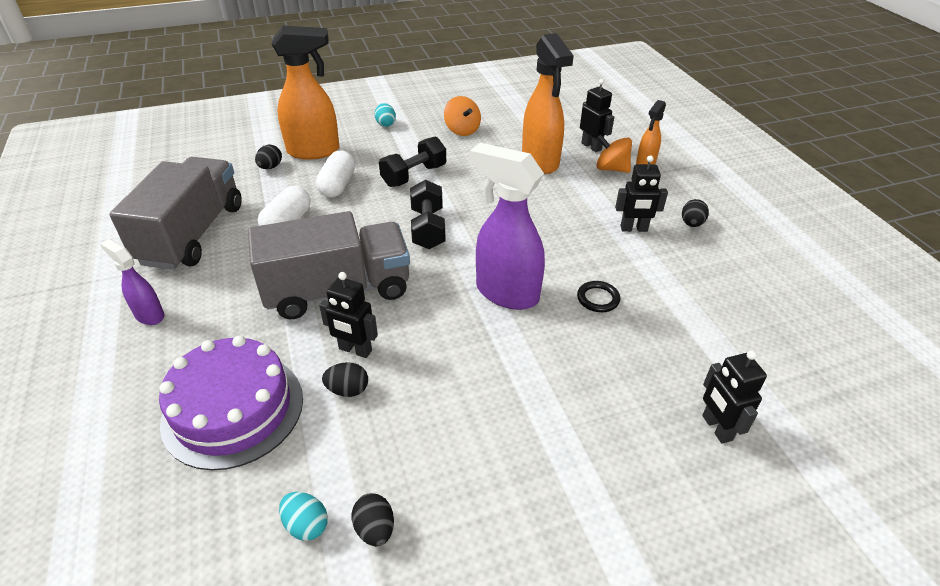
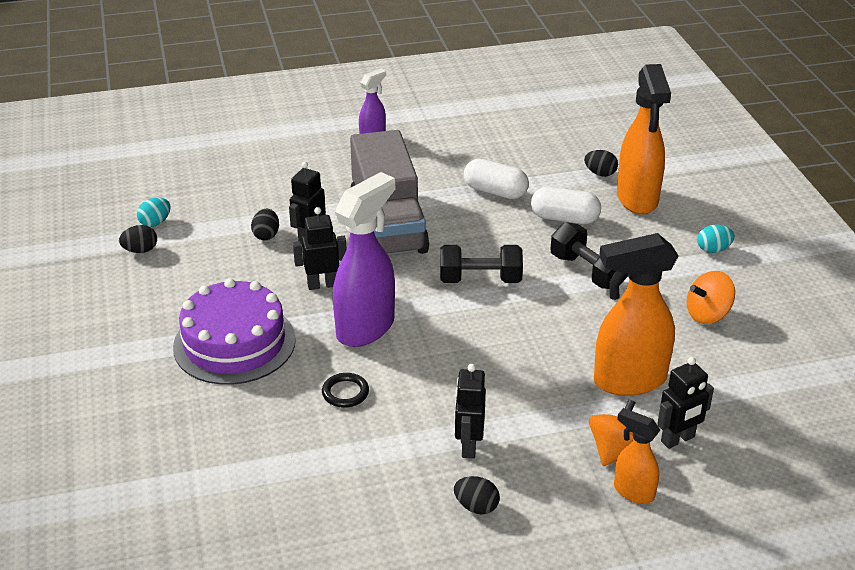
camera: 95 degrees right, 5 degrees down
(193, 234) = (480, 143): grey truck -> none
(233, 409) = (263, 185): purple cake -> purple cake (234, 343)
(716, 428) = (157, 442): black robot -> black robot (322, 285)

